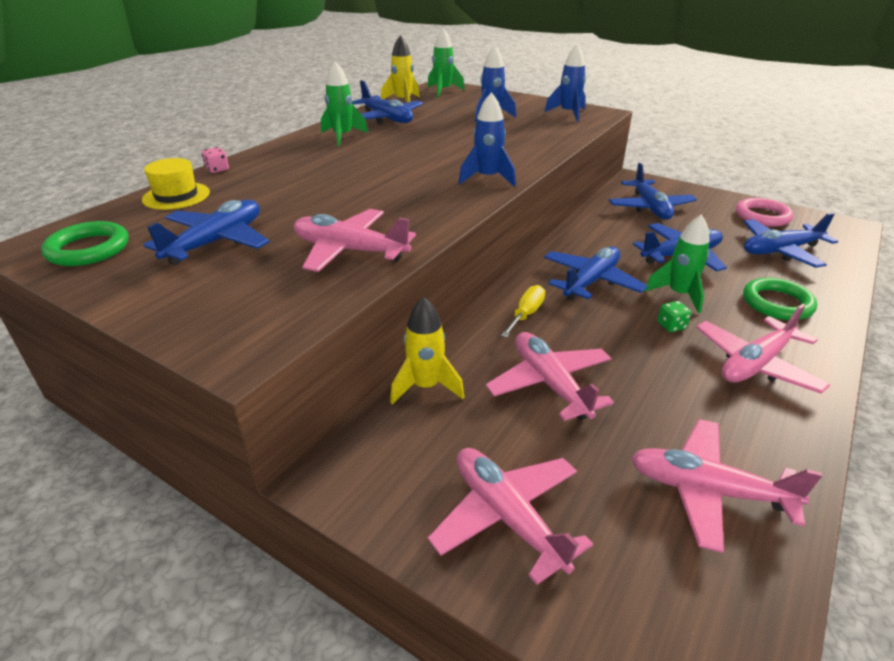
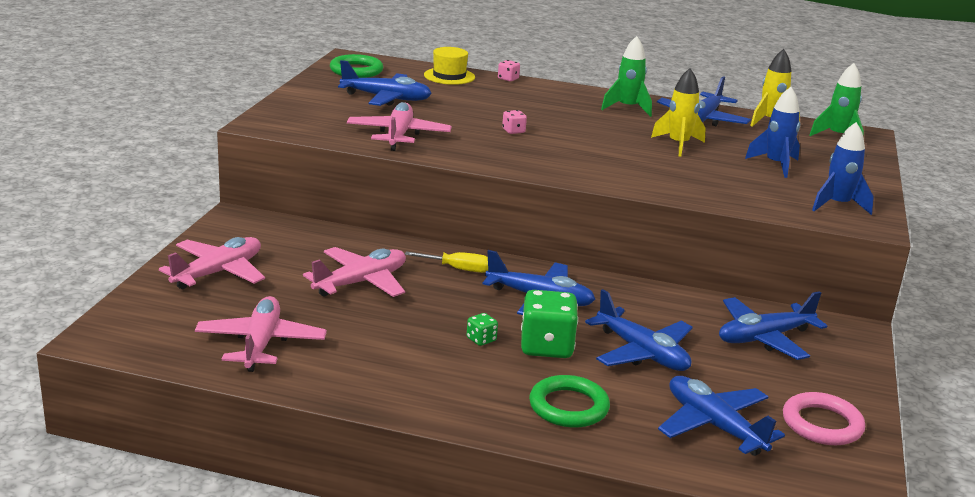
camera: 70 degrees right, 10 degrees down
(371, 189) = (513, 131): none -> pink dice
(426, 386) = (336, 237): yellow rocket -> yellow rocket (678, 145)
(487, 178) = (578, 171): blue rocket -> none
(679, 295) = (546, 347): green rocket -> green dice
(755, 364) = (438, 380): pink plane -> none

